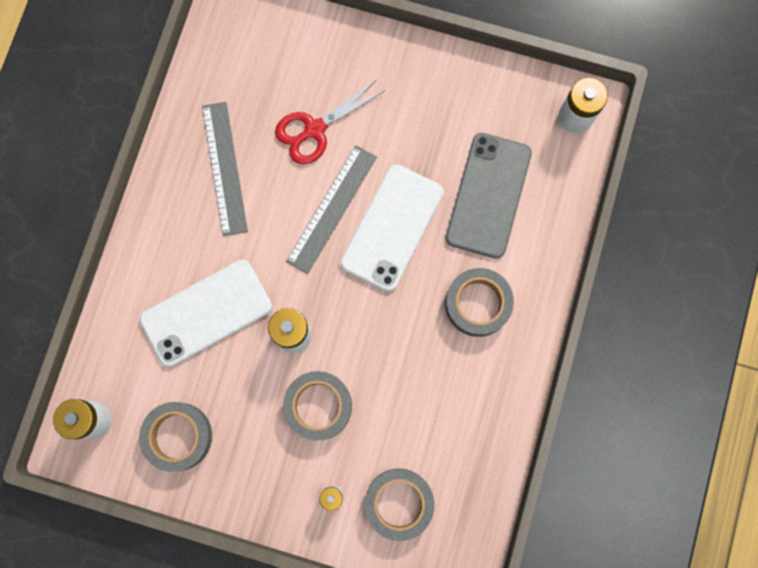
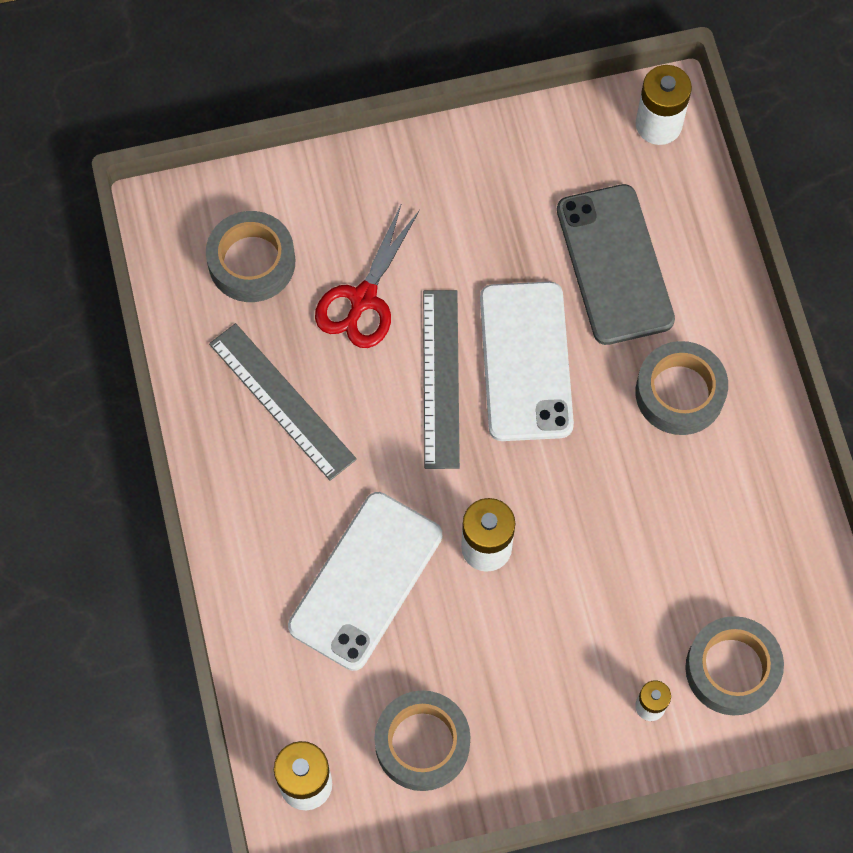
camera: 30 degrees left, 10 degrees down
(318, 406) = (568, 612): grey tape -> grey tape (251, 262)

